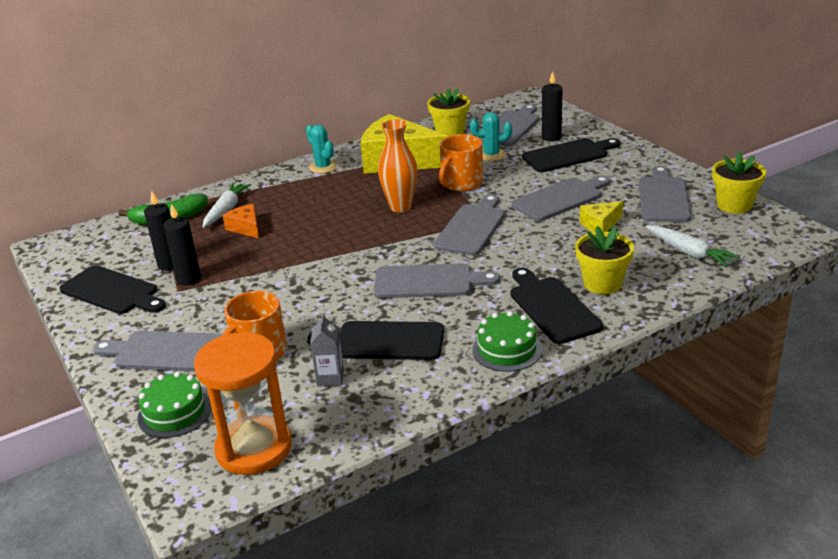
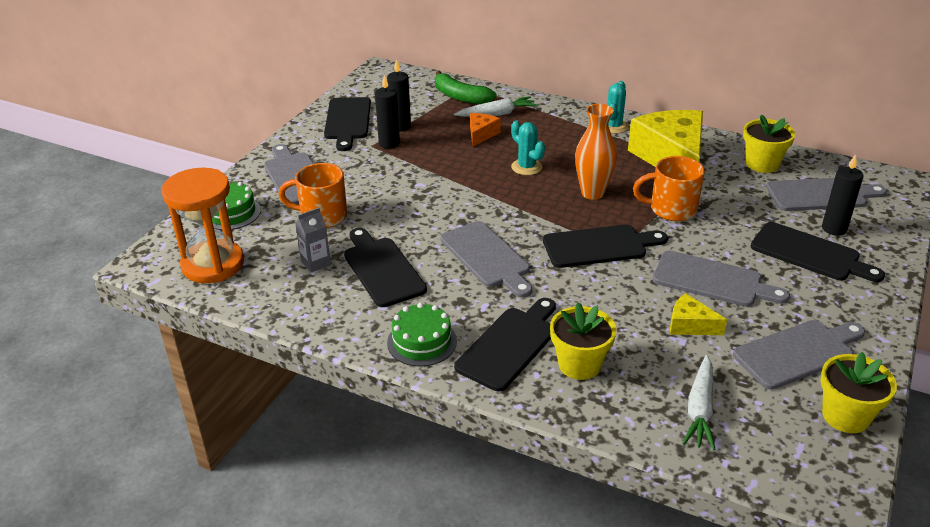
camera: 55 degrees right, 5 degrees up
(472, 227) = (599, 246): grey cutting board -> black cutting board
(491, 155) = (748, 205): turquoise cactus -> turquoise cactus (526, 167)

